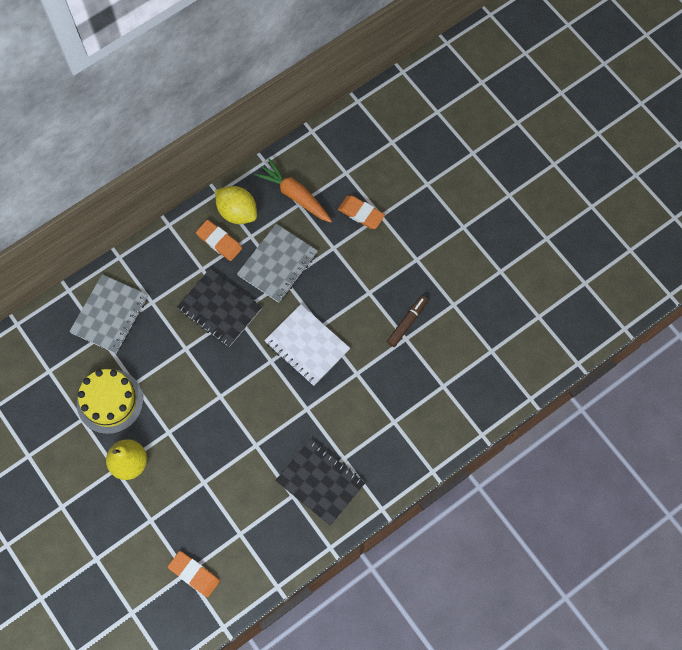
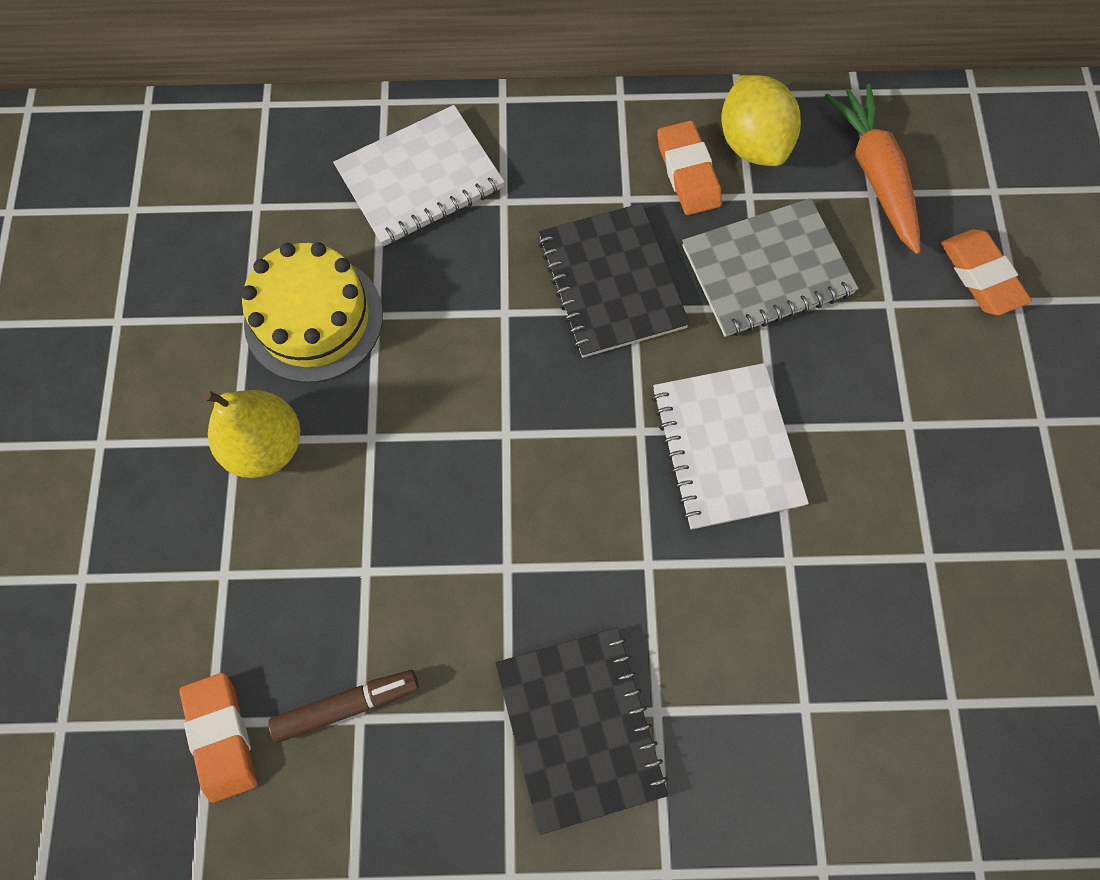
camera: 35 degrees right, 0 degrees up
(110, 315) = (420, 179): grey notebook -> white notebook
(407, 323) = (952, 529): brown marker -> brown marker (347, 705)

